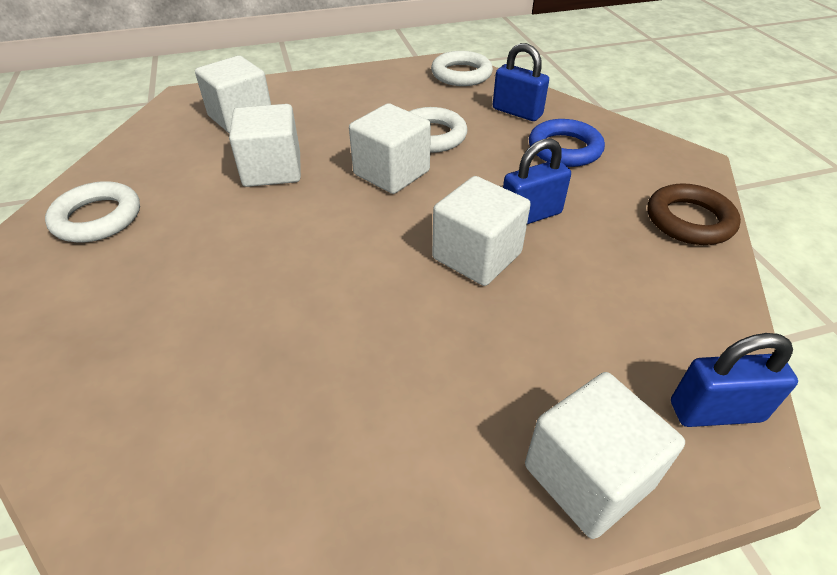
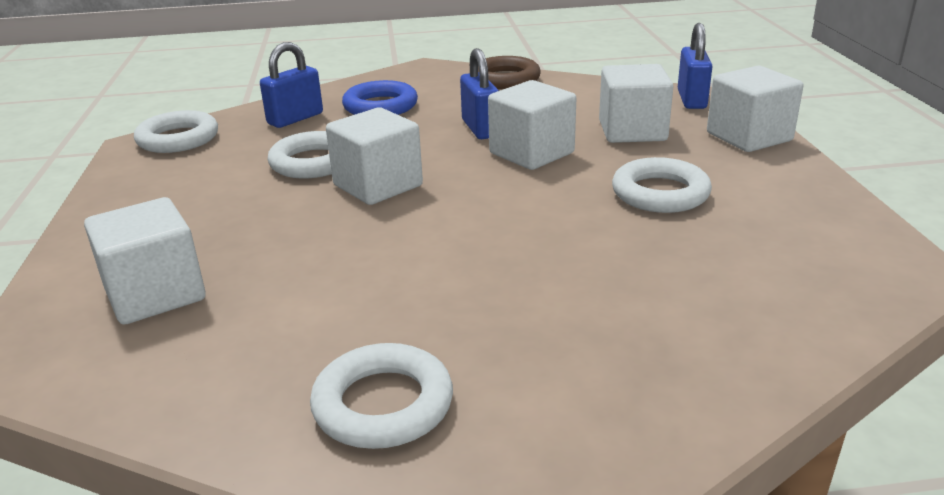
camera: 80 degrees left, 15 degrees down
(272, 170) = (328, 260): white cube -> white cube (632, 131)
(390, 361) = (660, 193): none -> white ring

